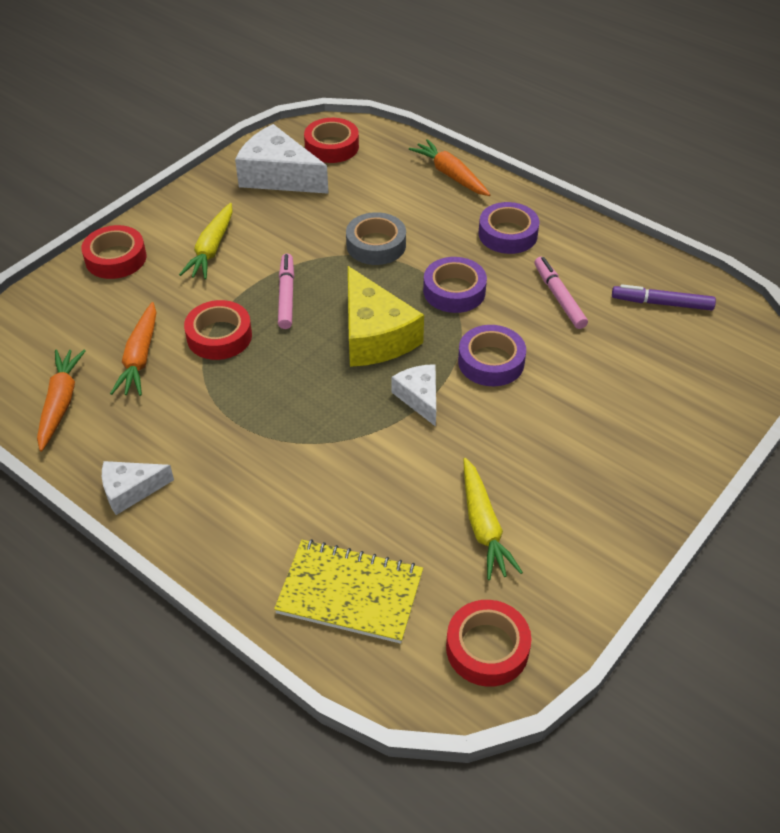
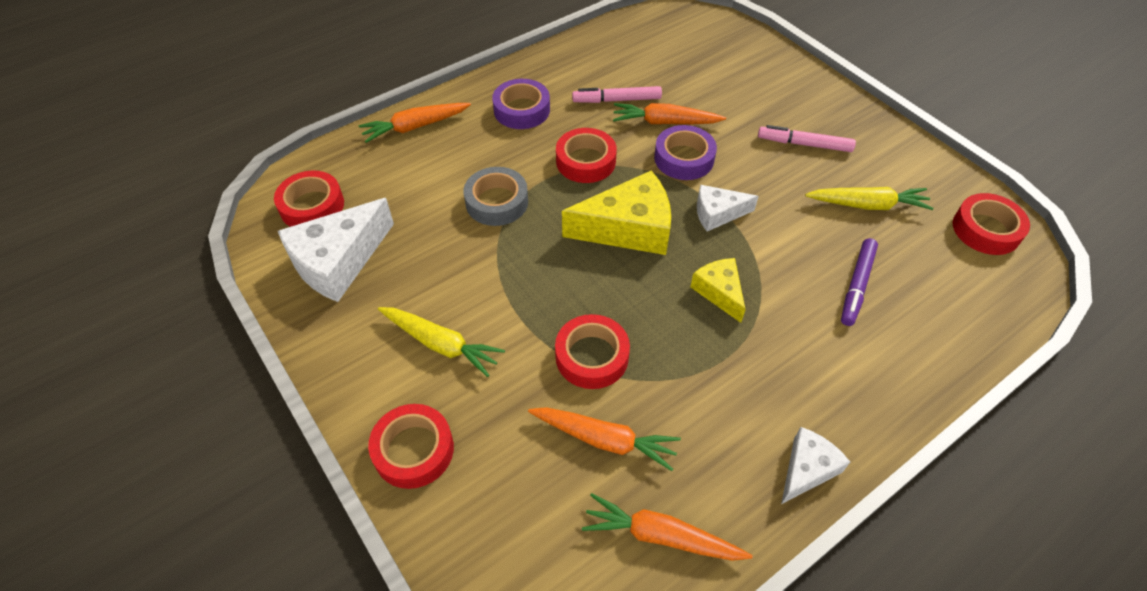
camera: 75 degrees left, 5 degrees up
(130, 490) = (807, 469): white cheese -> white cheese turned 135 degrees counterclockwise
(286, 296) = (547, 287): pink marker -> pink marker (804, 144)
(315, 410) = (719, 292): none -> yellow cheese
(350, 593) = (936, 304): yellow notebook -> none
(454, 291) = (585, 161): purple tape -> red tape
(541, 339) = (665, 122): none -> orange carrot
(662, 303) = (643, 48): purple marker -> purple marker (856, 285)

